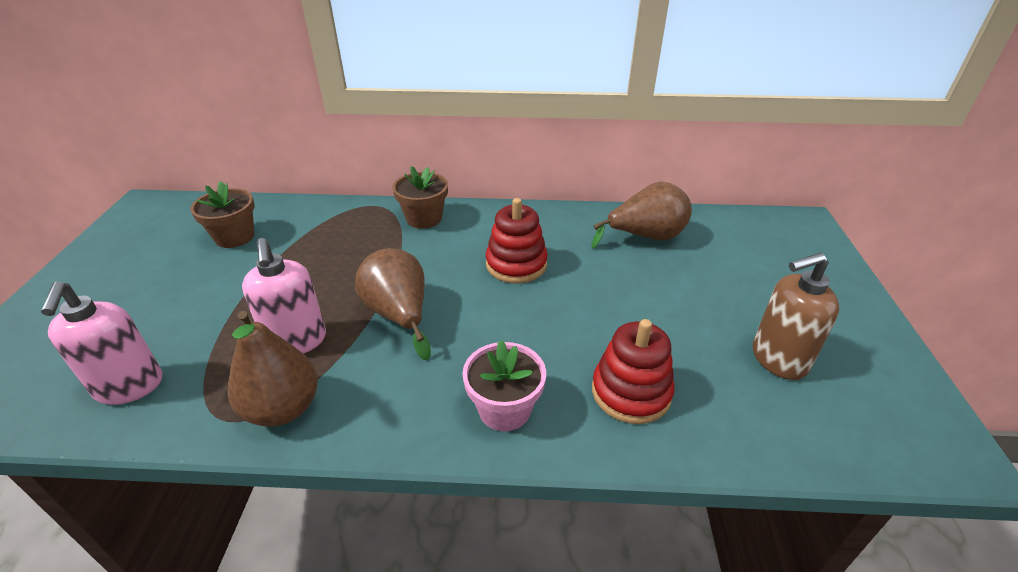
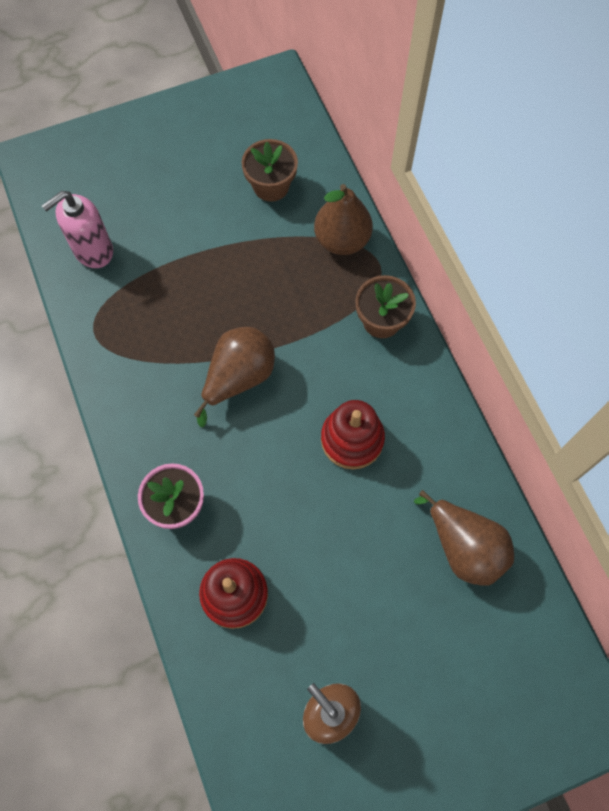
camera: 65 degrees right, 30 degrees up
(283, 408) = (116, 358): brown pear -> brown pear (342, 240)
(296, 341) = (177, 323): pink soap dispenser -> none

